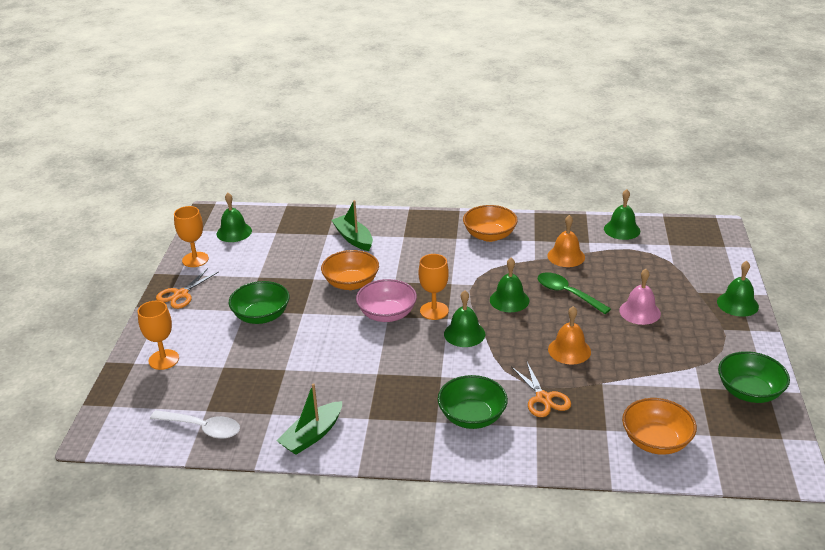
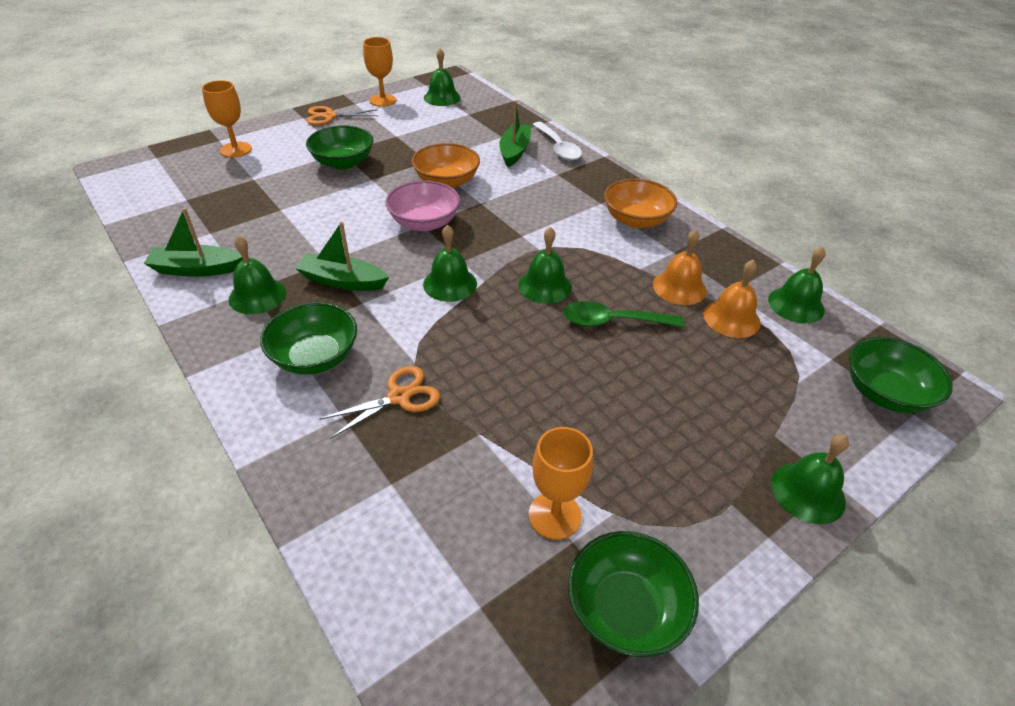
camera: 45 degrees right, 10 degrees up
(202, 428) = (160, 209): white spoon -> white spoon (558, 148)
(379, 418) = (257, 295): none -> green bell
(408, 375) = (342, 281): none -> green boat
(434, 311) = (464, 247): orange goblet -> orange goblet (554, 515)
(543, 398) = (399, 397): orange scissors -> orange scissors turned 150 degrees counterclockwise
(567, 293) = (613, 321): green spoon -> green spoon turned 90 degrees counterclockwise
(569, 350) = (510, 374): orange bell -> orange bell (731, 318)
(640, 312) = (659, 399): pink bell -> none
(656, 441) = (412, 548): orange bowl -> none
(705, 245) = (884, 393): none -> green bowl

